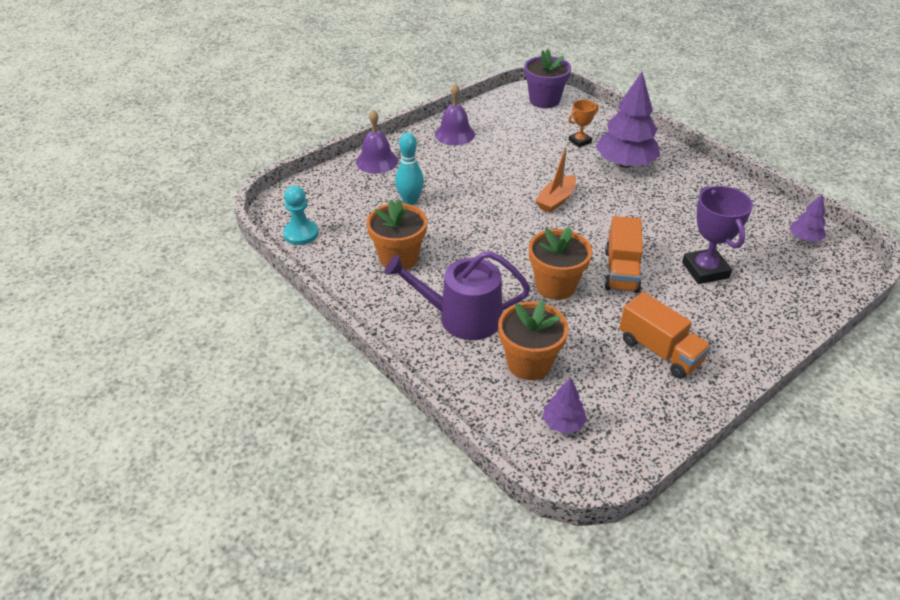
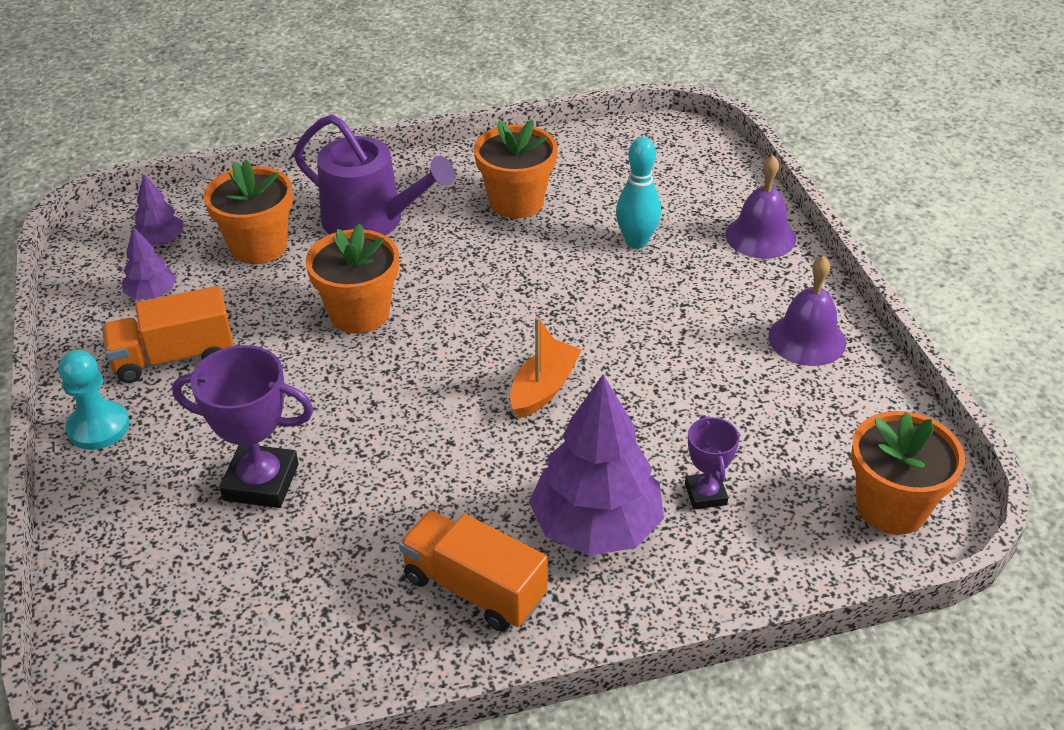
camera: 115 degrees right, 0 degrees up
(301, 234) = (619, 141): turquoise pawn -> turquoise pawn (98, 427)
(462, 317) = (371, 220): purple watering can -> purple watering can turned 90 degrees clockwise
(544, 100) = (891, 507): purple flower pot -> orange flower pot
(556, 200) = (543, 388): orange boat -> orange boat turned 60 degrees clockwise
(580, 141) = (705, 494): orange trophy -> purple trophy
(621, 271) = (335, 389): orange truck -> orange truck (474, 588)
(804, 238) = (217, 670): purple tree -> purple tree (152, 294)

